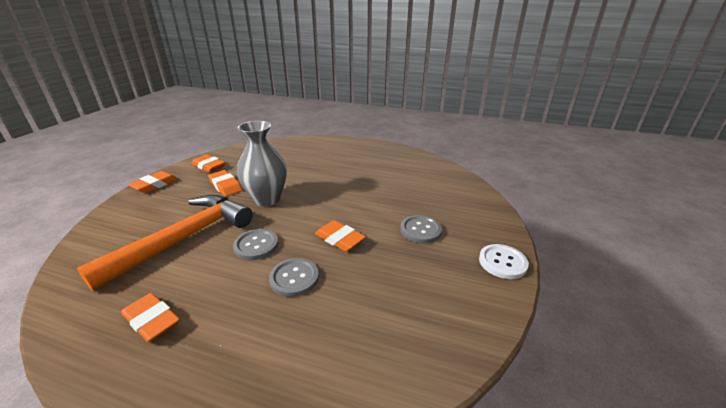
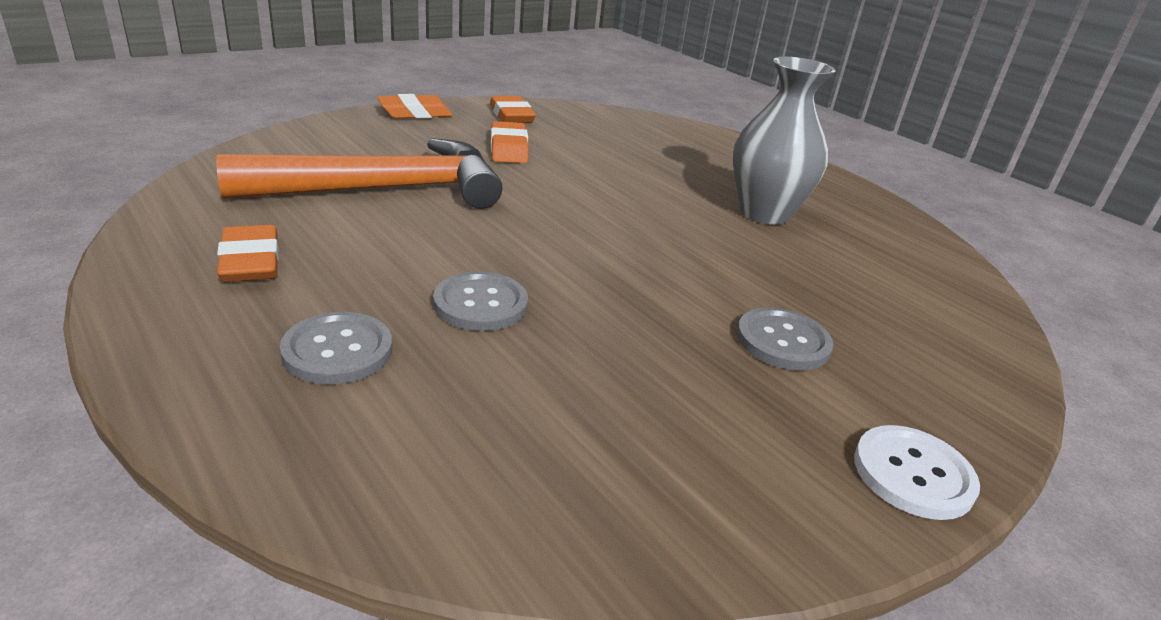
camera: 30 degrees right, 0 degrees up
(256, 245) = (471, 239): grey button -> grey button (337, 351)
(267, 199) = (552, 188): grey vase -> grey vase (764, 213)
(339, 239) = (611, 287): orange eraser -> none

